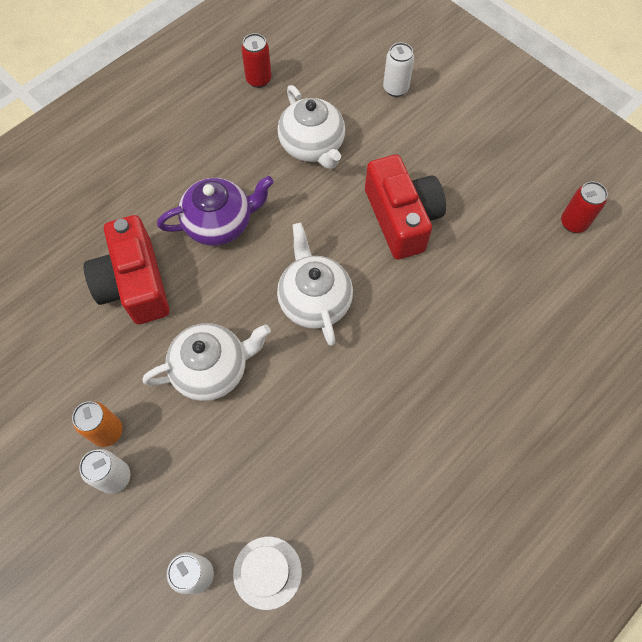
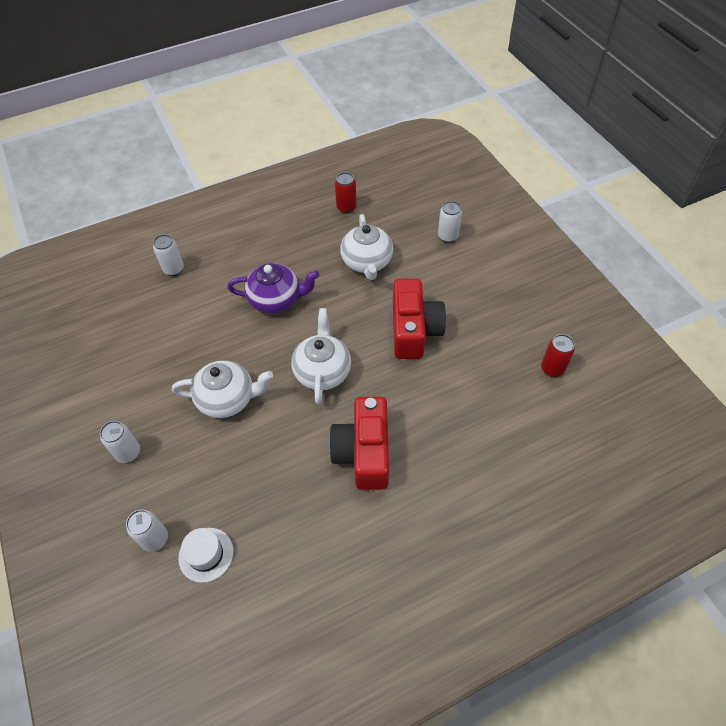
camera: 20 degrees right, 10 degrees down
(70, 217) = (174, 269): none -> white can
(107, 431) = (136, 420): orange can -> none
(134, 284) = (198, 325): red camera -> red camera (363, 452)

